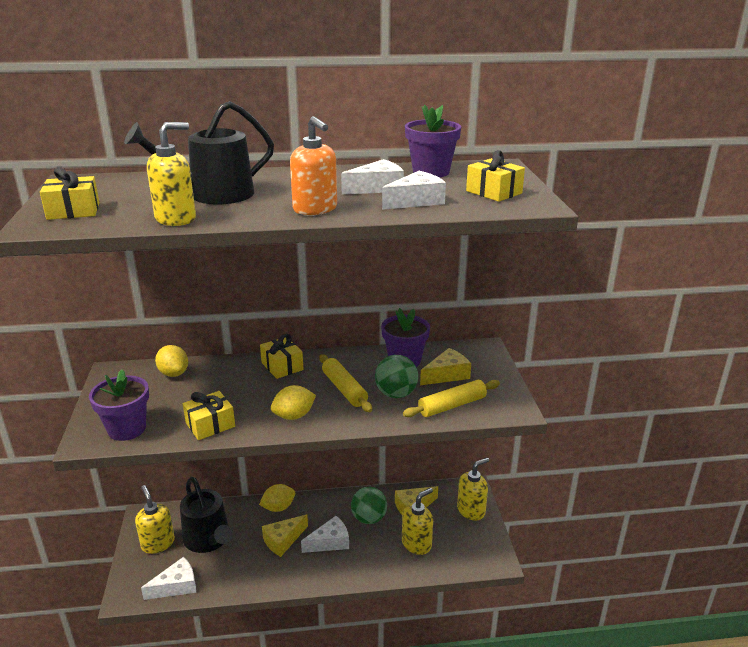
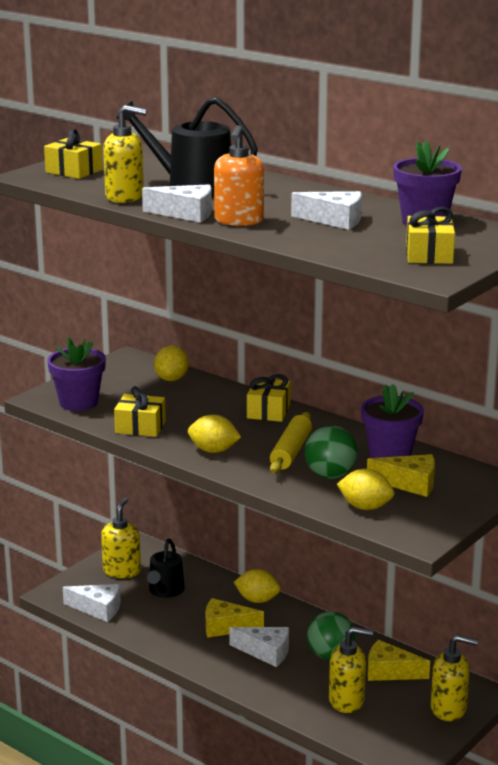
camera: 45 degrees right, 5 degrees down
(208, 539) = (165, 590): black watering can -> black watering can, size x0.65
(416, 201) = (336, 240): white cheese -> white cheese (186, 213)
(452, 405) = (365, 507): yellow rolling pin -> yellow lemon

